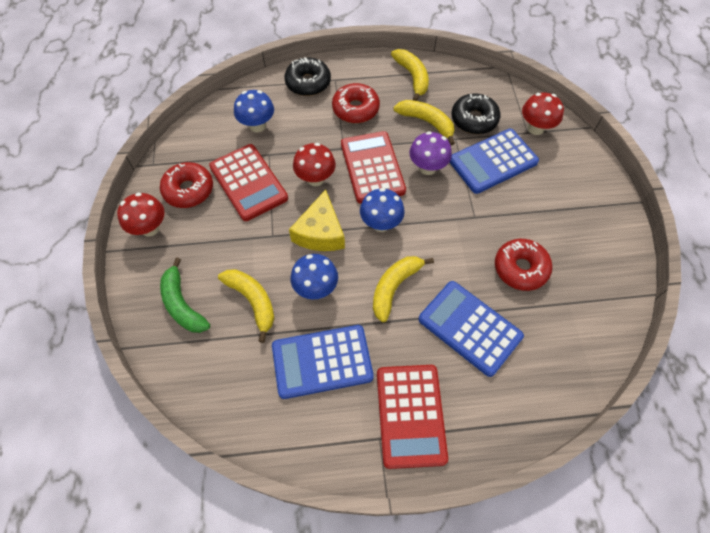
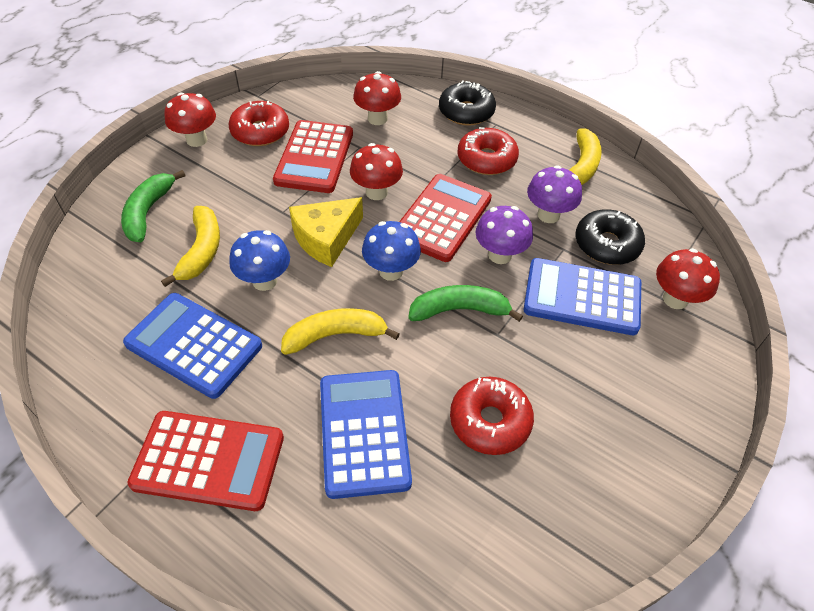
camera: 40 degrees right, 10 degrees down
(257, 125) = (377, 118): blue mushroom -> red mushroom
(410, 415) = (209, 460): red calculator -> red calculator turned 120 degrees counterclockwise
(427, 122) = (548, 215): yellow banana -> purple mushroom
(442, 218) = (459, 310): none -> green banana

